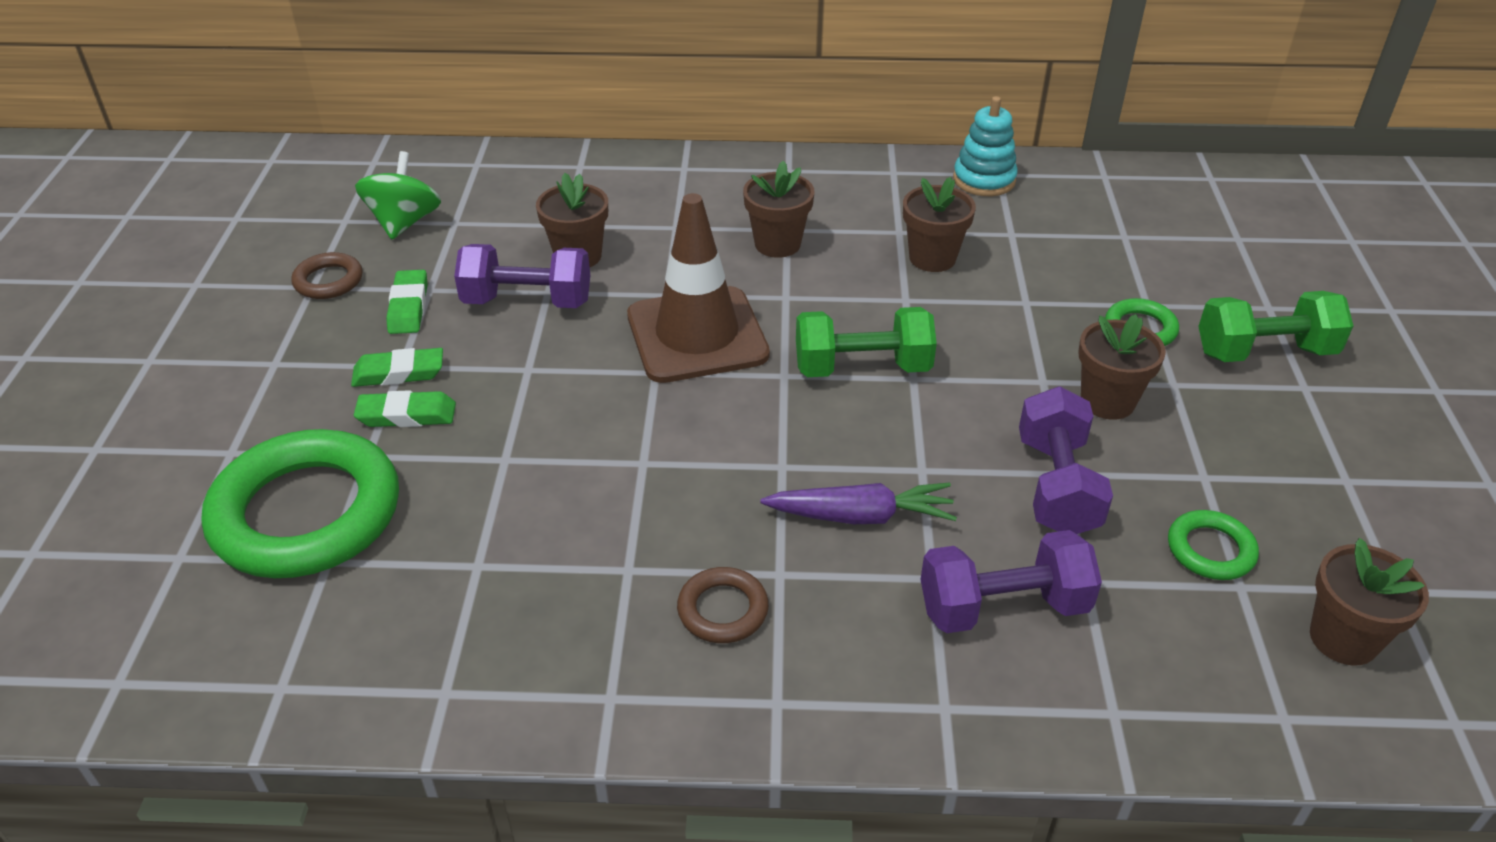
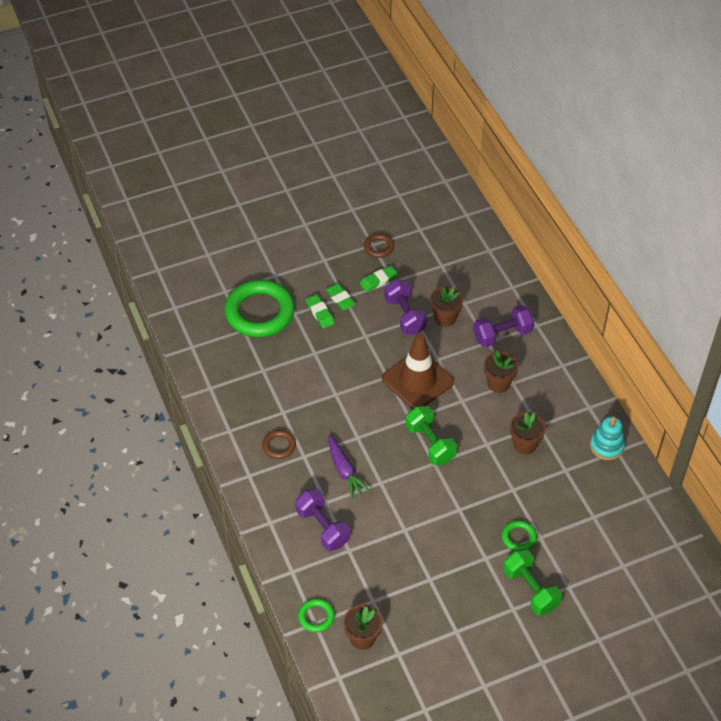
camera: 65 degrees right, 10 degrees up
(404, 222) = (431, 249): green spinning top -> none
(1057, 486) = (395, 529): purple dumbbell -> purple dumbbell (502, 335)
(1107, 401) = (459, 535): brown flower pot -> none
(1210, 550) = (387, 588): green ring -> green ring (316, 617)

